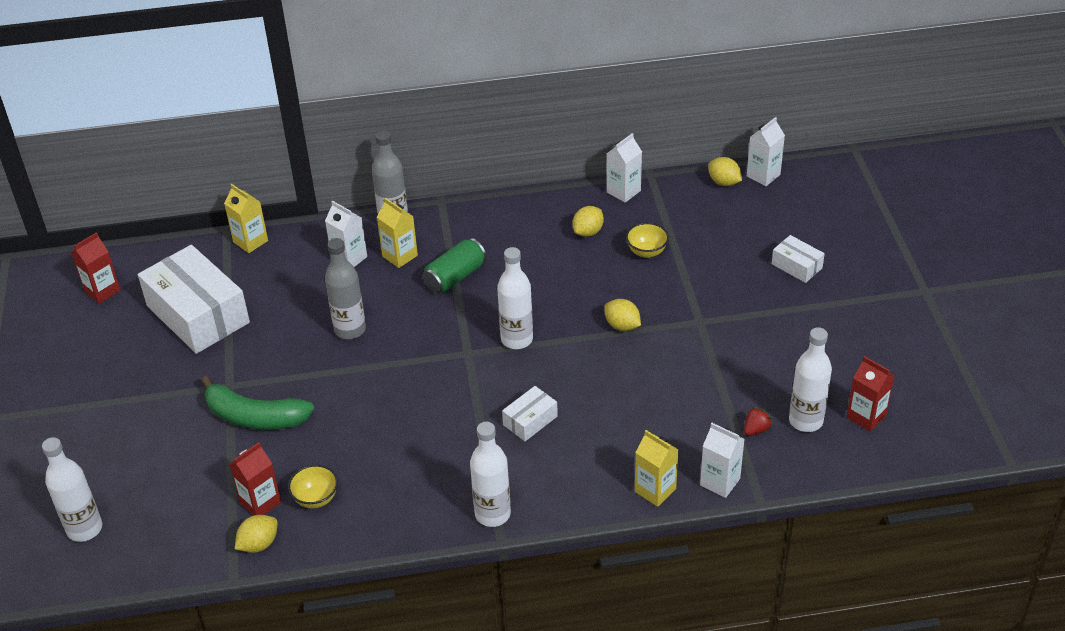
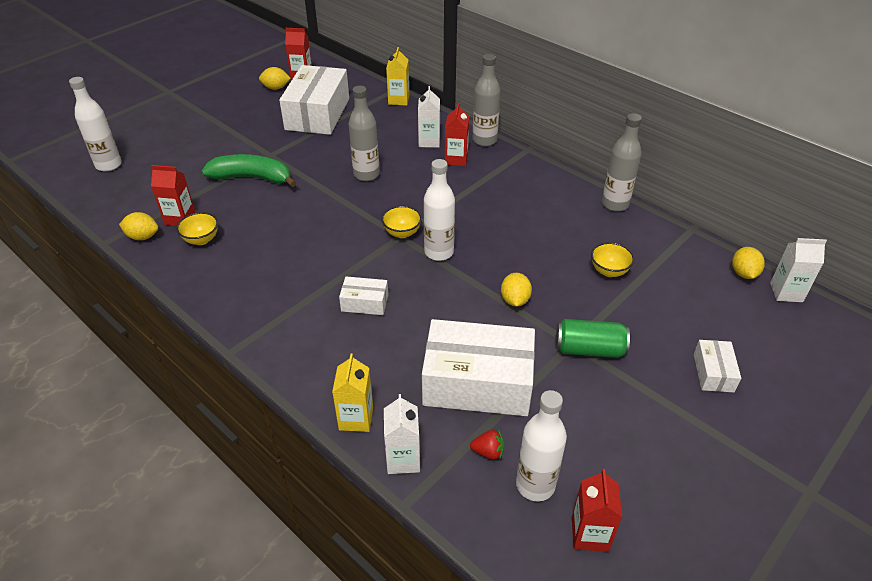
camera: 50 degrees right, 0 degrees up
(255, 417) = (252, 178): green banana -> green banana turned 120 degrees clockwise
(400, 256) = (456, 159): yellow carton -> red carton
(455, 277) = (465, 192): green can -> green can (589, 349)
(464, 349) = (402, 233): none -> yellow bowl
(492, 514) = (253, 333): white bottle -> none
(574, 197) = (615, 204): none -> grey bottle
(588, 232) = (589, 230): yellow lemon -> yellow lemon (276, 88)
(623, 191) = (654, 225): white carton -> none
(686, 398) = (477, 383): none -> white box

